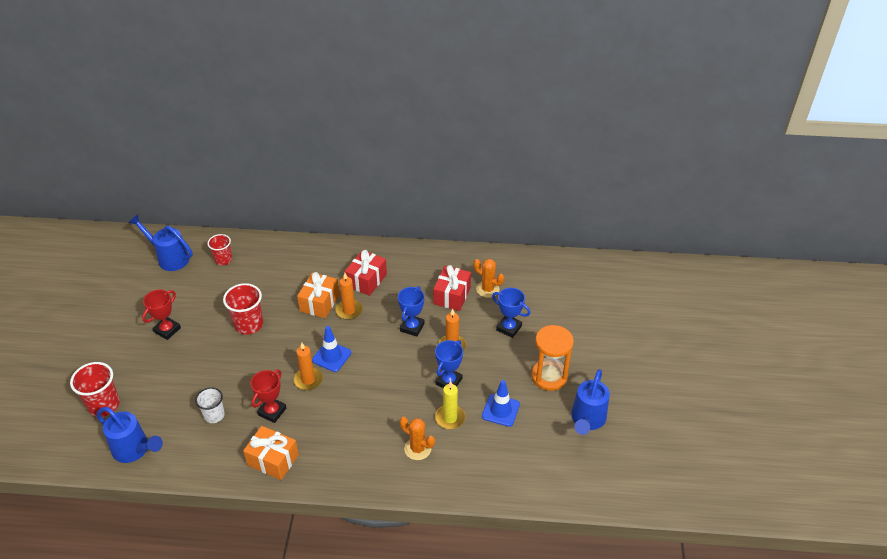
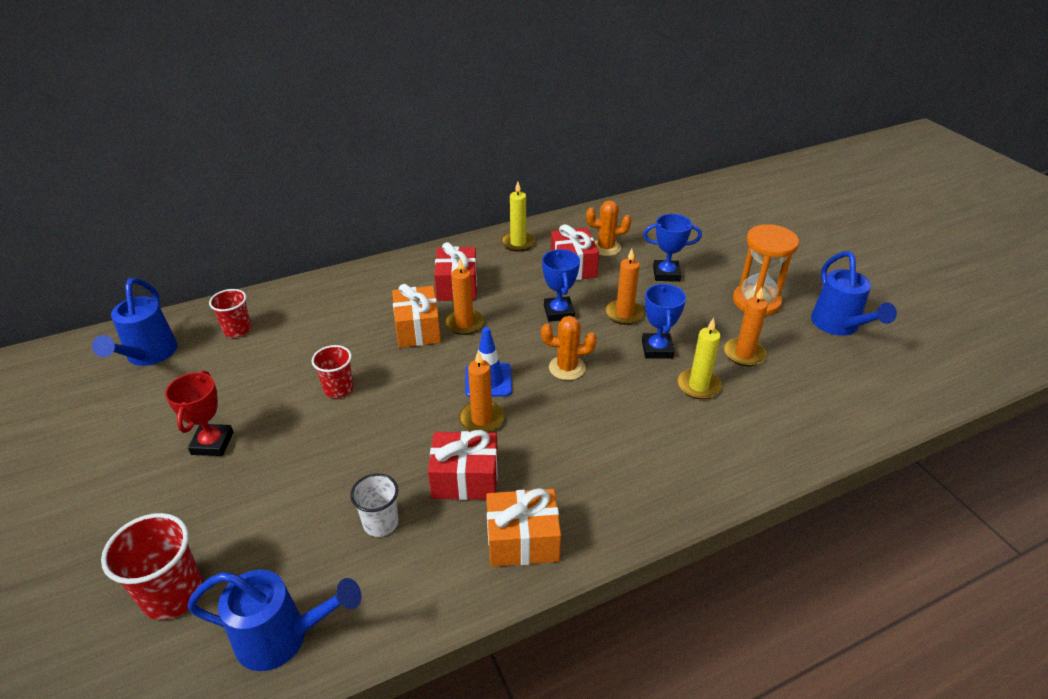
camera: 30 degrees left, 5 degrees down
(169, 258) = (149, 355): blue watering can -> blue watering can turned 90 degrees counterclockwise
(249, 324) = (338, 389): red cup -> red cup, size x0.65
(272, 411) = (465, 479): red trophy -> red gift
(417, 449) = (697, 436): orange cactus -> orange cactus (567, 368)
(432, 261) = (518, 243): none -> yellow candle
(500, 410) = (744, 354): blue traffic cone -> orange candle

